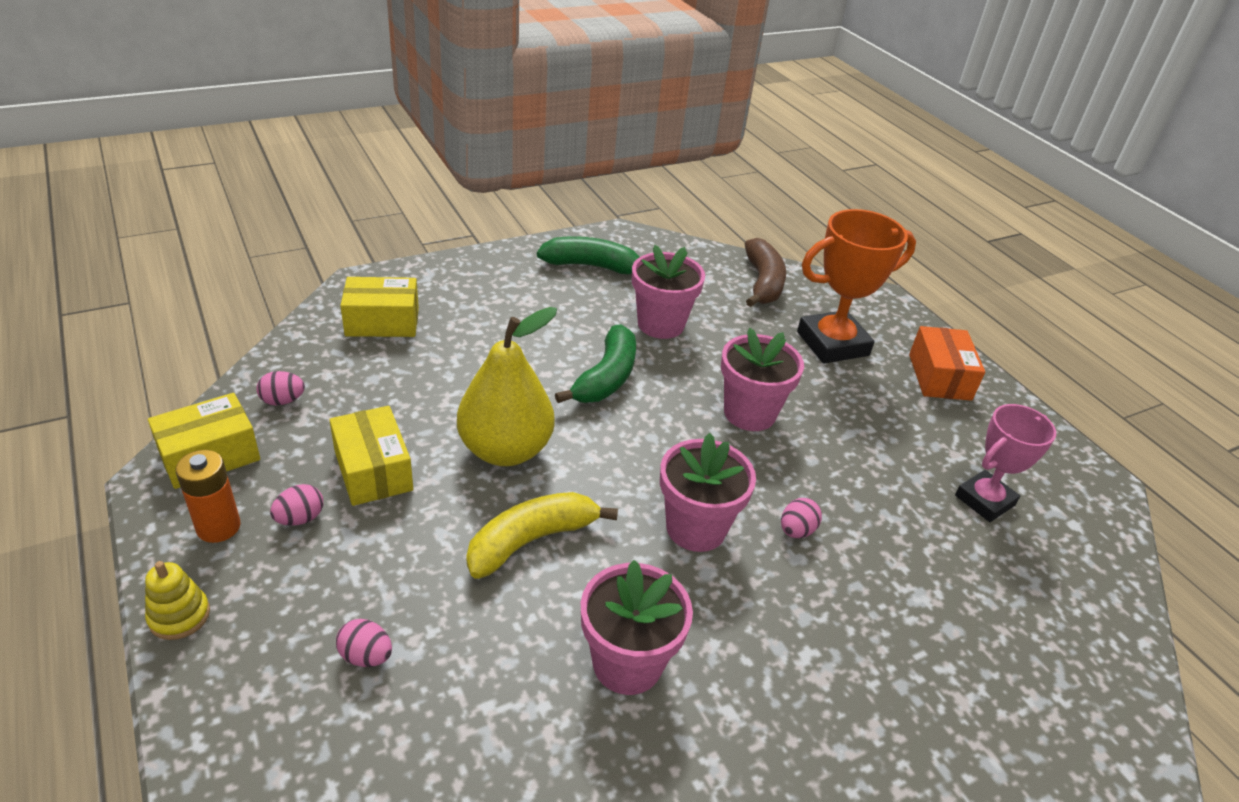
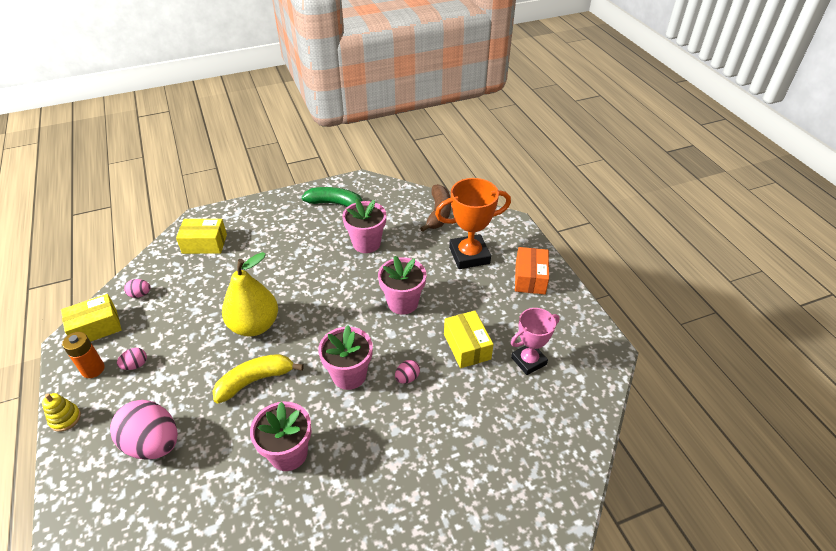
camera: 10 degrees right, 5 degrees up
(366, 656) = (153, 444): pink egg -> pink egg, size x2.31
(373, 470) = (179, 337): yellow box -> yellow box (467, 346)
(606, 378) = (324, 279): green banana -> none

